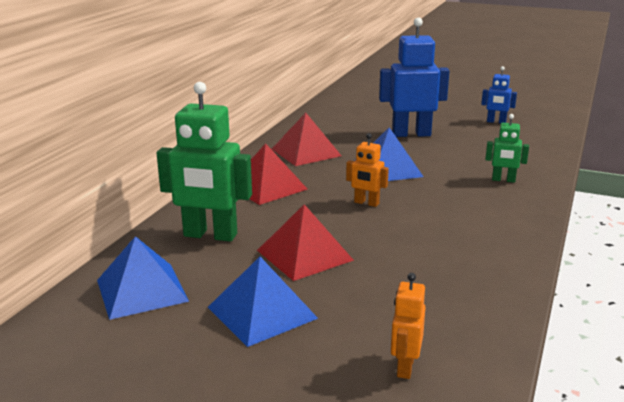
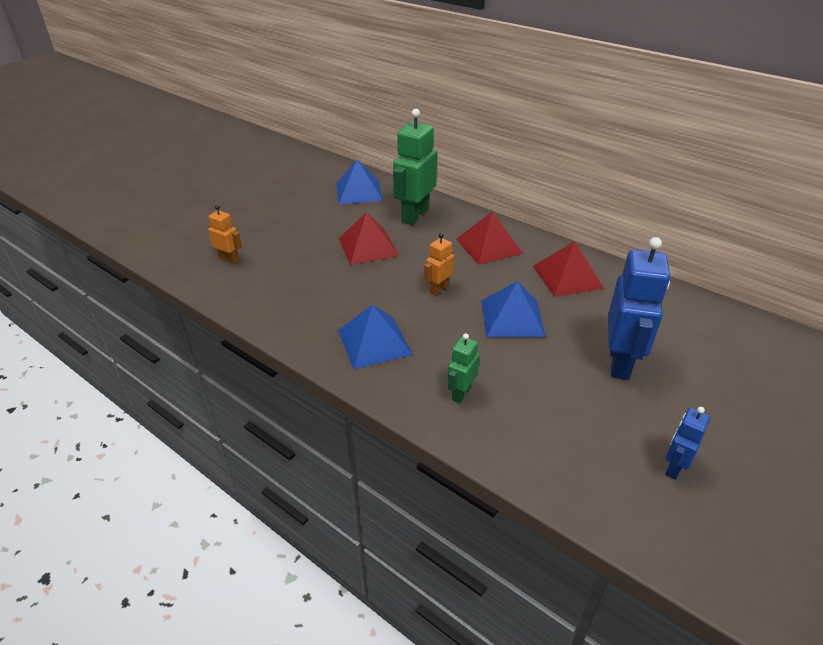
camera: 105 degrees right, 15 degrees up
(262, 312) = (312, 224): blue pyramid -> blue pyramid (374, 342)

